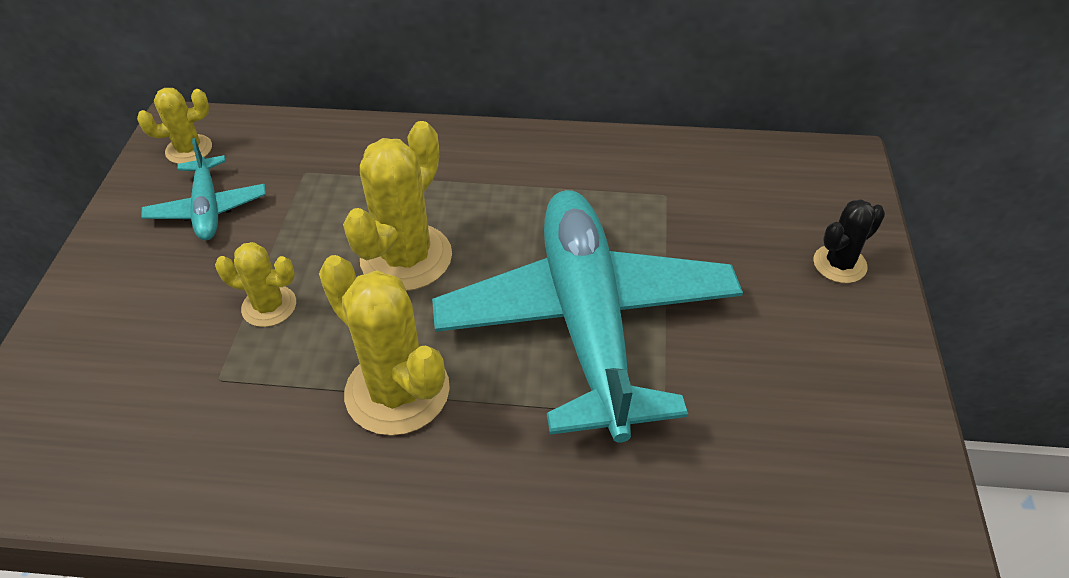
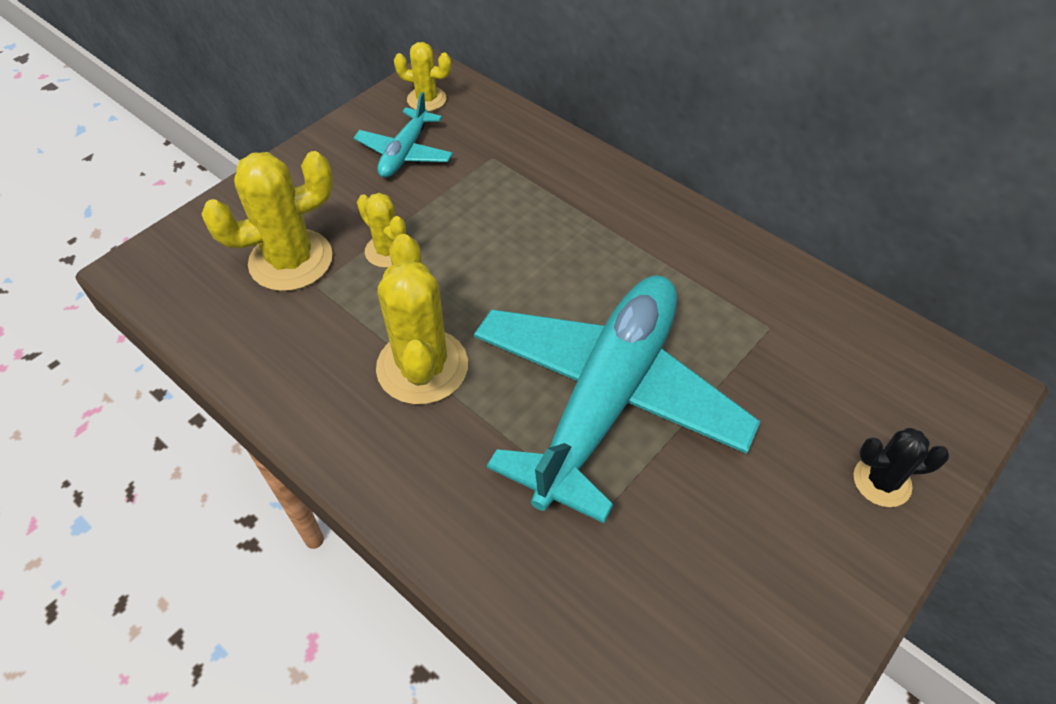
camera: 35 degrees right, 5 degrees up
(406, 258) = (511, 266): yellow cactus -> yellow cactus (291, 260)

